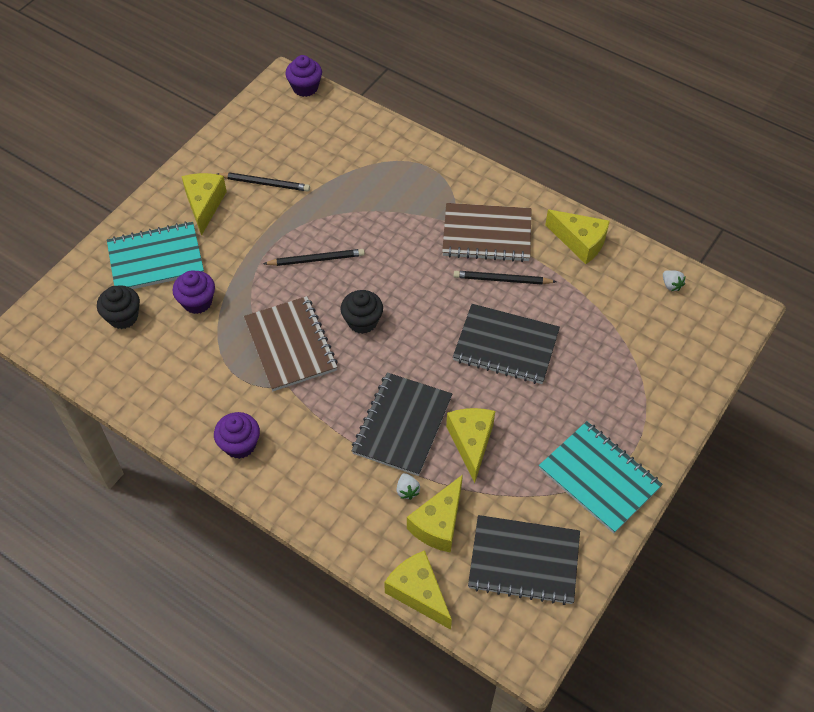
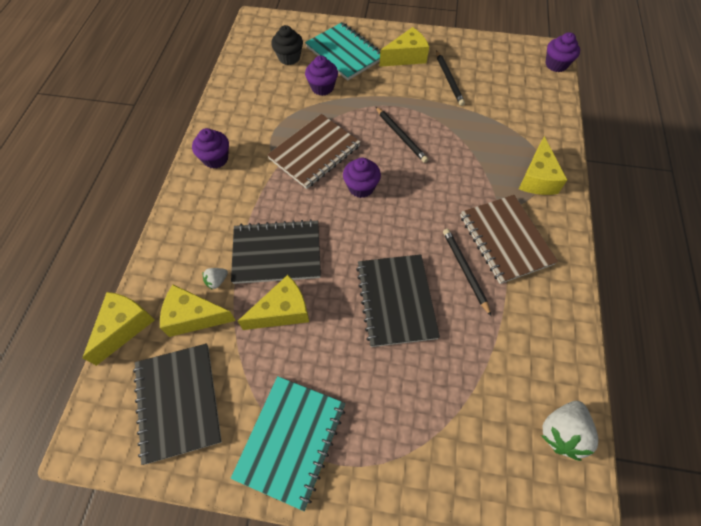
camera: 65 degrees right, 5 degrees up
(362, 321) = (361, 187): black cupcake -> purple cupcake
(580, 242) = (553, 320): yellow cheese -> yellow cheese (537, 178)
(671, 285) = (561, 432): white strawberry -> white strawberry, size x1.97

